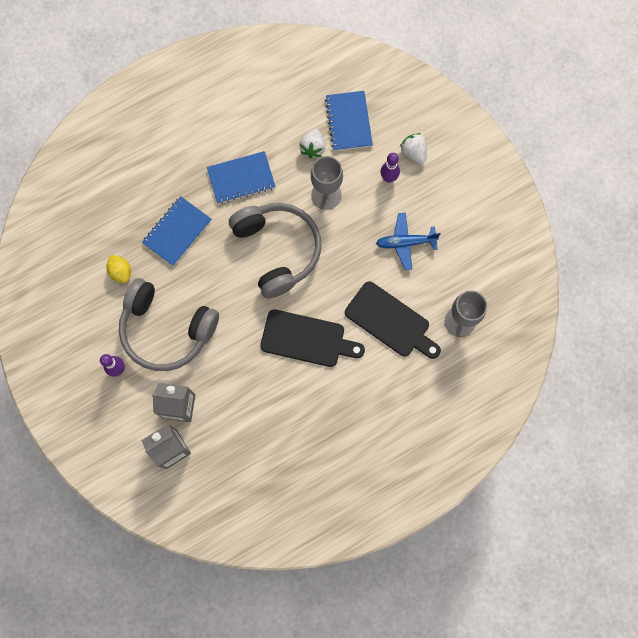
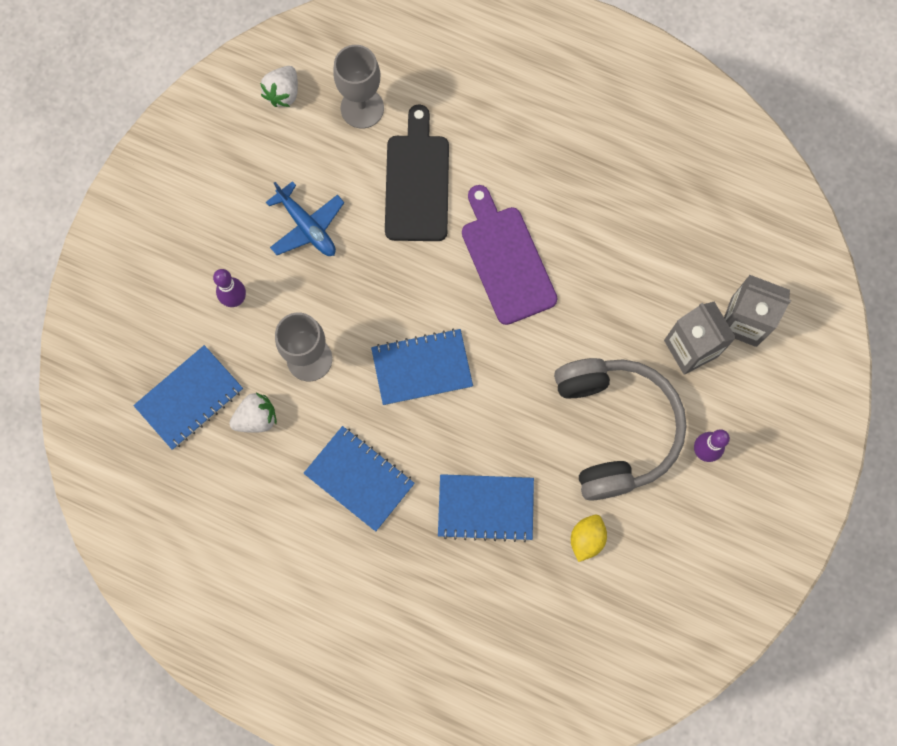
camera: 125 degrees left, 0 degrees up
(278, 250) = (422, 368): grey headphones -> blue notebook
(307, 339) = (506, 259): black cutting board -> purple cutting board
(413, 153) = (180, 292): white strawberry -> white strawberry (283, 93)

